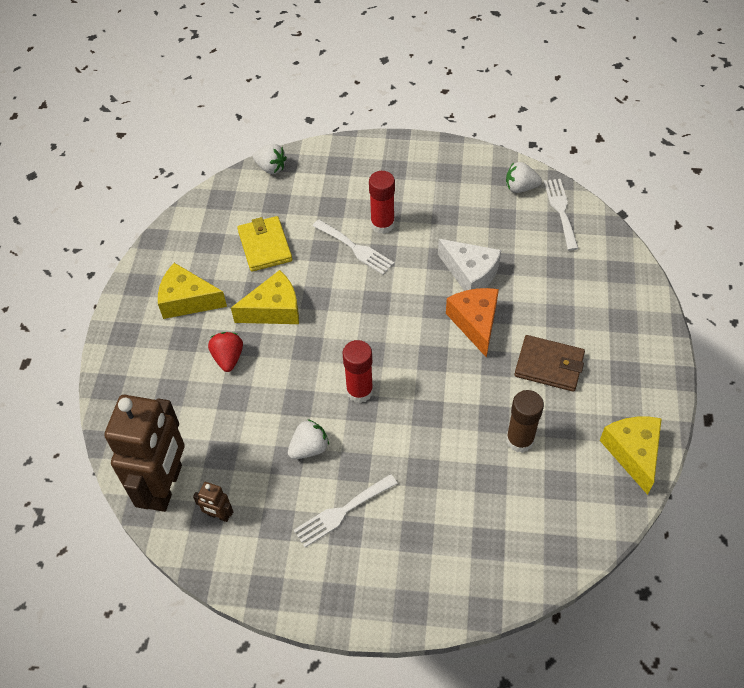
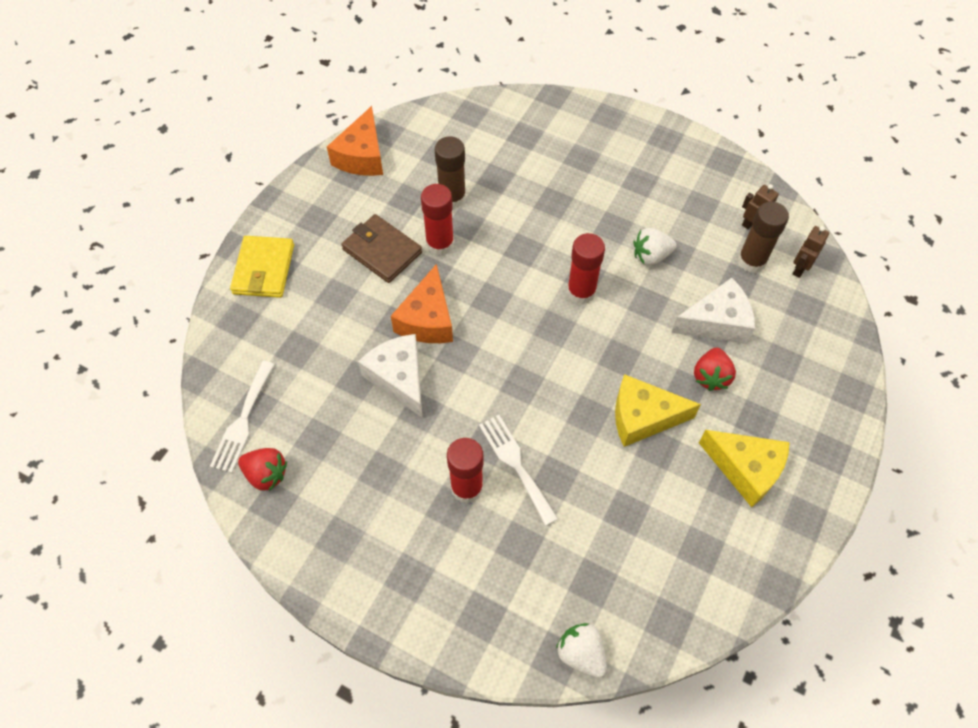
camera: 160 degrees left, 5 degrees up
(165, 486) = (799, 268): brown robot -> brown robot, size x0.40
(213, 478) = (751, 261): none -> brown glue stick
(233, 405) = (716, 322): none -> white cheese
(265, 246) = (628, 513): yellow wallet -> yellow wallet (263, 269)
(342, 512) = (639, 195): white fork -> none
(503, 390) = (440, 244): none -> red glue stick
(520, 187) = (266, 474): white strawberry -> red strawberry
(633, 453) = (362, 156): yellow cheese -> orange cheese

